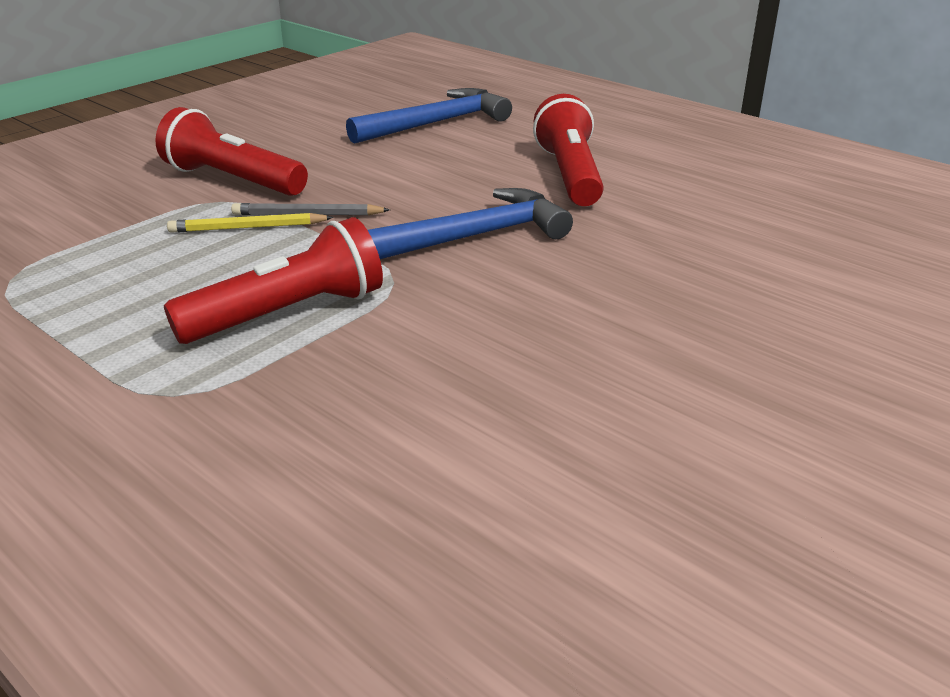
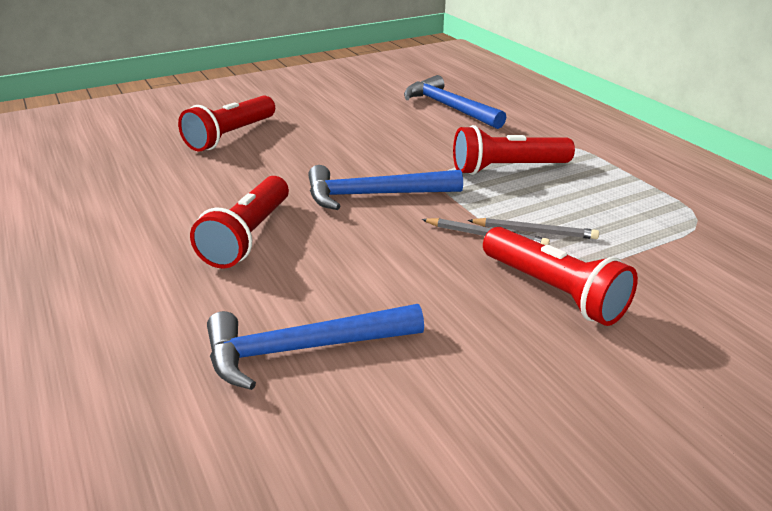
camera: 160 degrees left, 0 degrees up
(248, 227) = (534, 231): yellow pencil -> grey pencil
(456, 476) = (449, 107): none -> blue hammer
(800, 291) = (230, 136): none -> red flashlight

